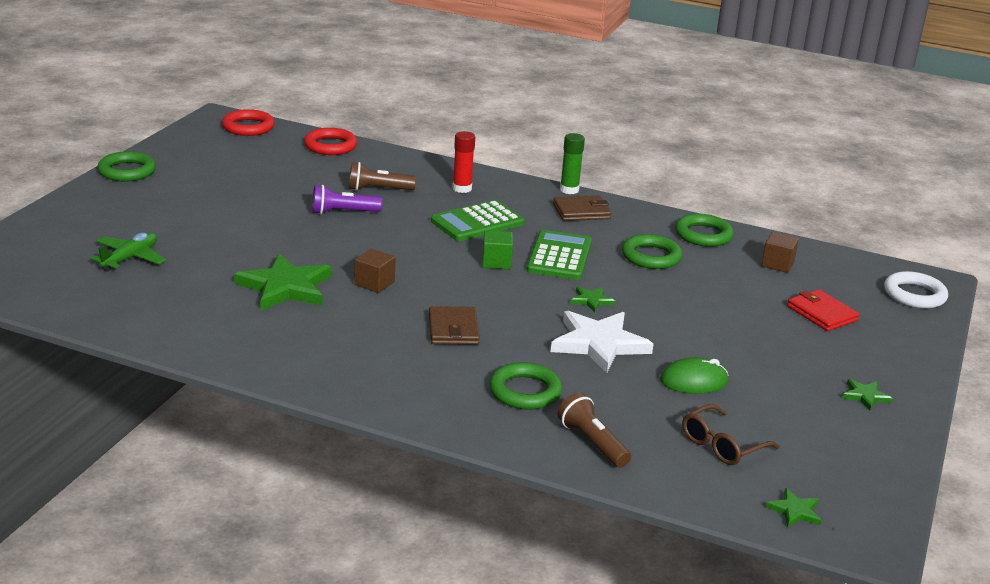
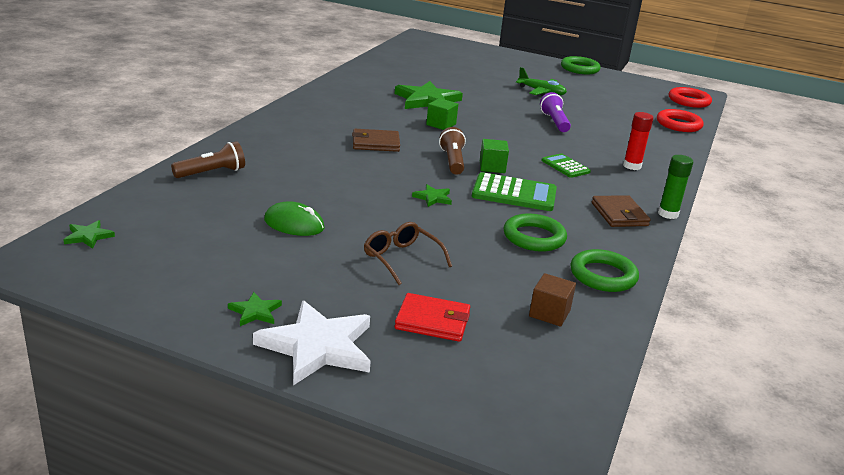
camera: 90 degrees right, 0 degrees up
(130, 258) = (454, 67): green plane -> green plane (541, 92)
(374, 283) = (441, 124): brown cube -> green cube
(378, 189) = (605, 135): brown flashlight -> brown flashlight (452, 161)
(477, 222) = (565, 166): green calculator -> green calculator, size x0.60
(525, 391) = (286, 158): green ring -> none
(599, 344) = (357, 192): white star -> white star (318, 346)
(693, 381) = (294, 224): green mouse -> green mouse turned 60 degrees counterclockwise
(722, 445) = (192, 221): brown glasses -> brown glasses (401, 259)
(822, 314) = (432, 321): red wallet -> red wallet turned 45 degrees clockwise
(914, 295) = (501, 412): white ring -> none

